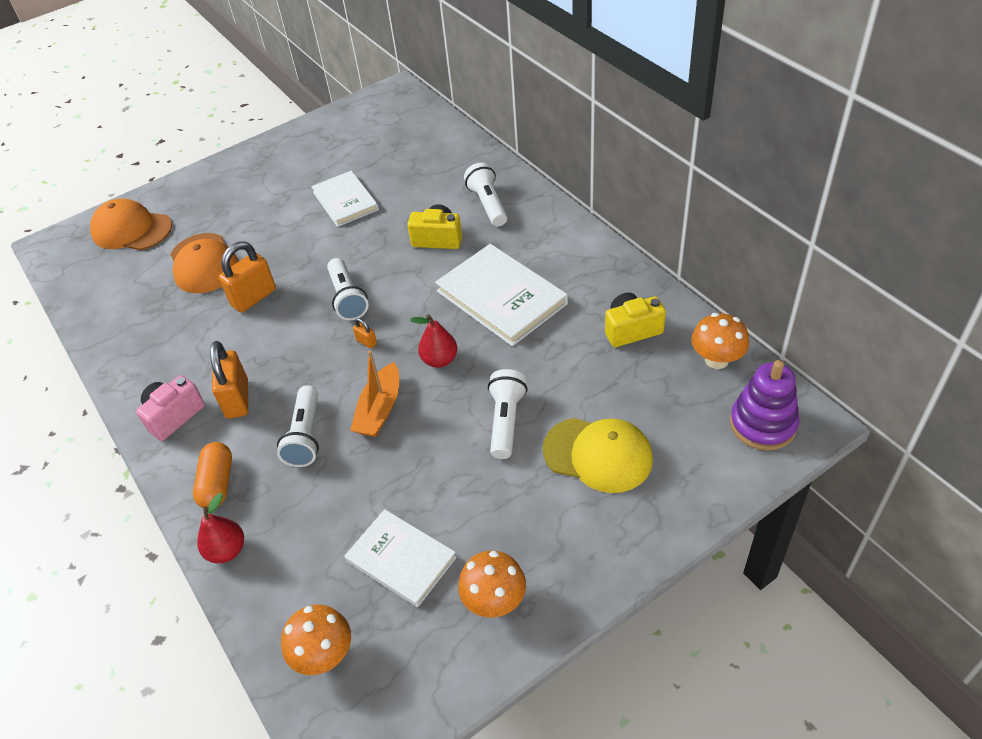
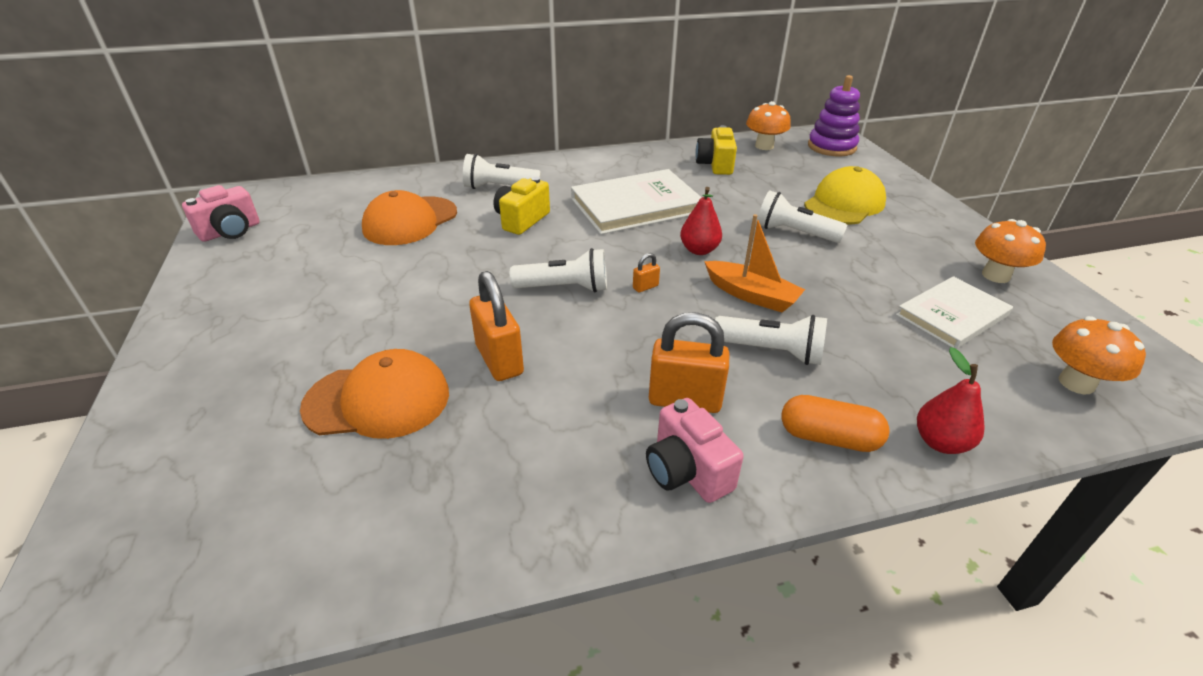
camera: 75 degrees left, 10 degrees down
(131, 230) = (183, 484): orange cap -> orange cap (410, 221)
(345, 201) = (390, 262): white book -> none
(352, 115) = (230, 231): none -> pink camera

